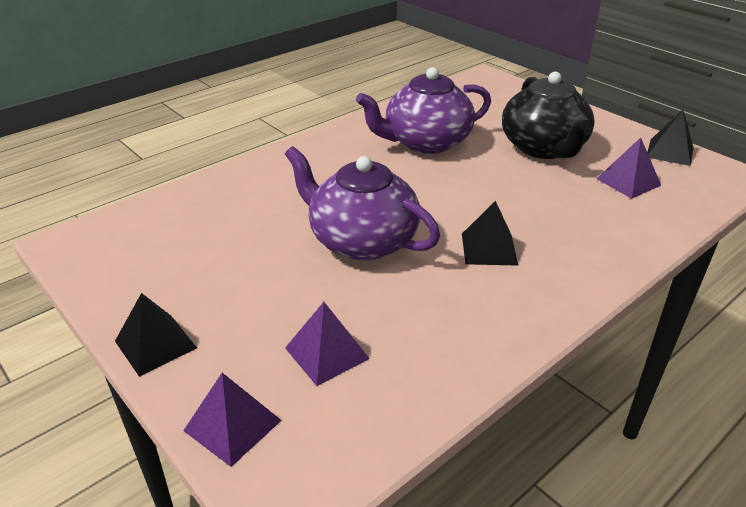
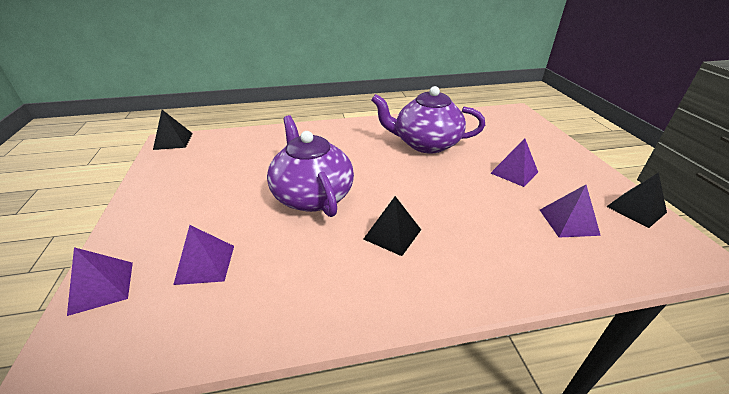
camera: 30 degrees right, 0 degrees up
(155, 344) = (132, 215): black pyramid -> black pyramid (173, 141)
(543, 148) = (514, 172): black teapot -> purple pyramid

